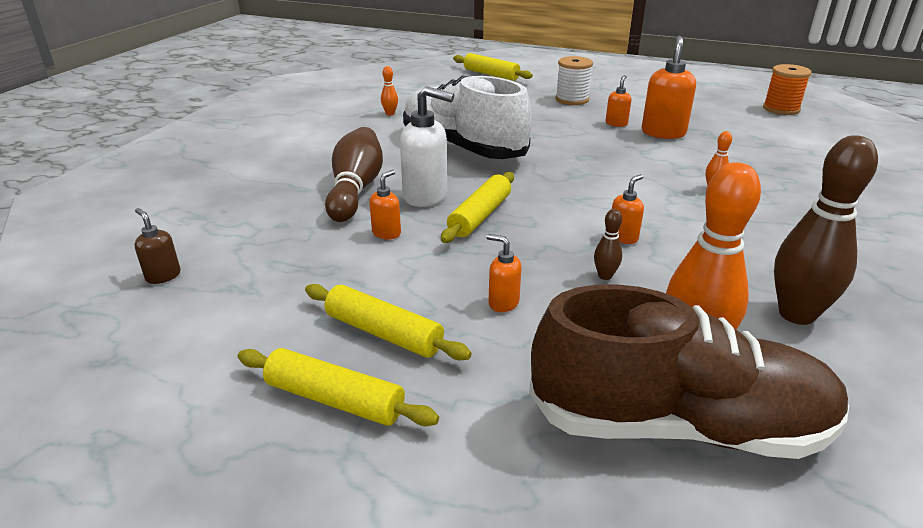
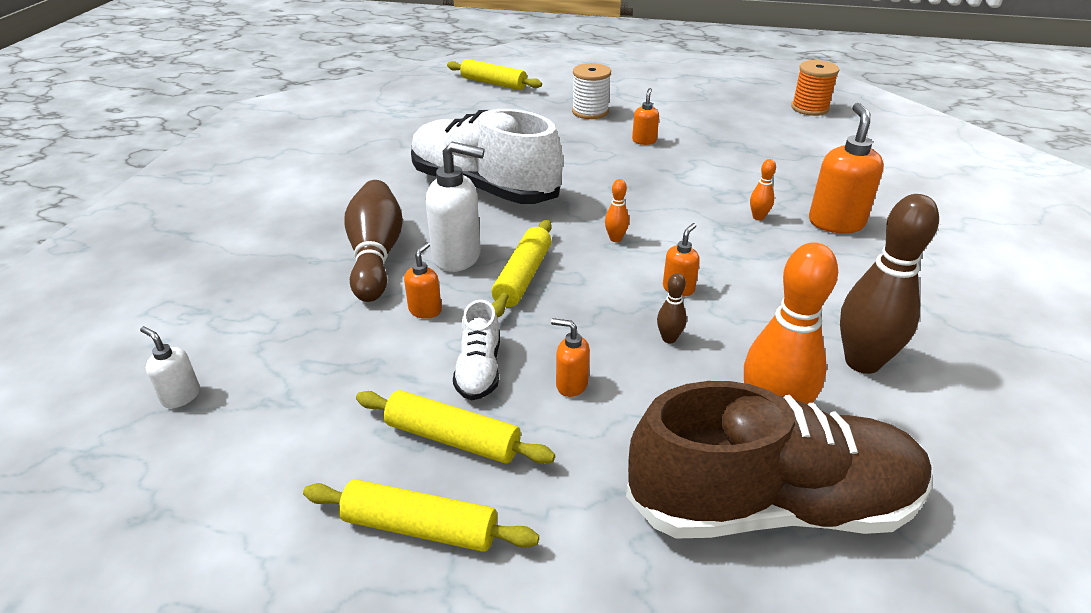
camera: 10 degrees left, 5 degrees up
(163, 276) = (181, 396): brown soap dispenser -> white soap dispenser
(390, 114) = (390, 147): orange bowling pin -> orange bowling pin (615, 239)
(421, 282) = (479, 369): none -> white shoe
(663, 133) = (695, 149): orange soap dispenser -> orange soap dispenser (836, 223)

